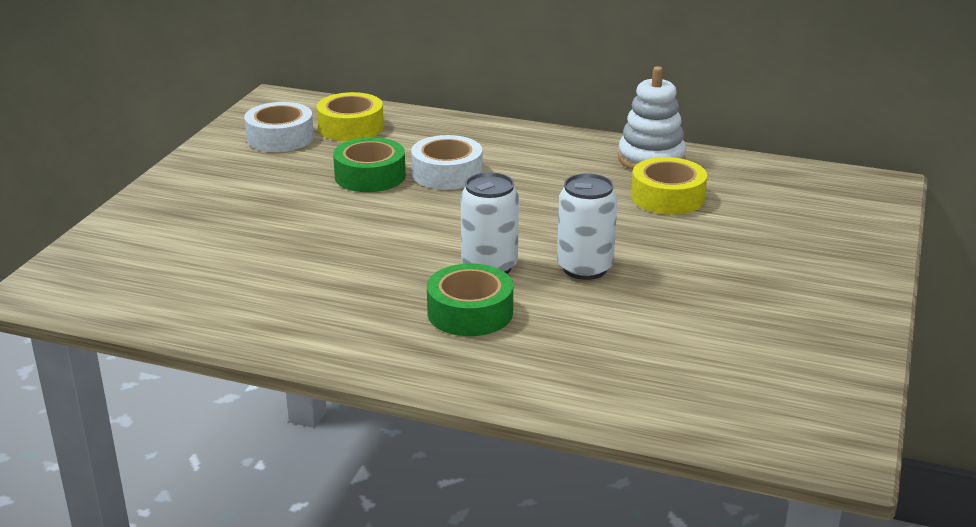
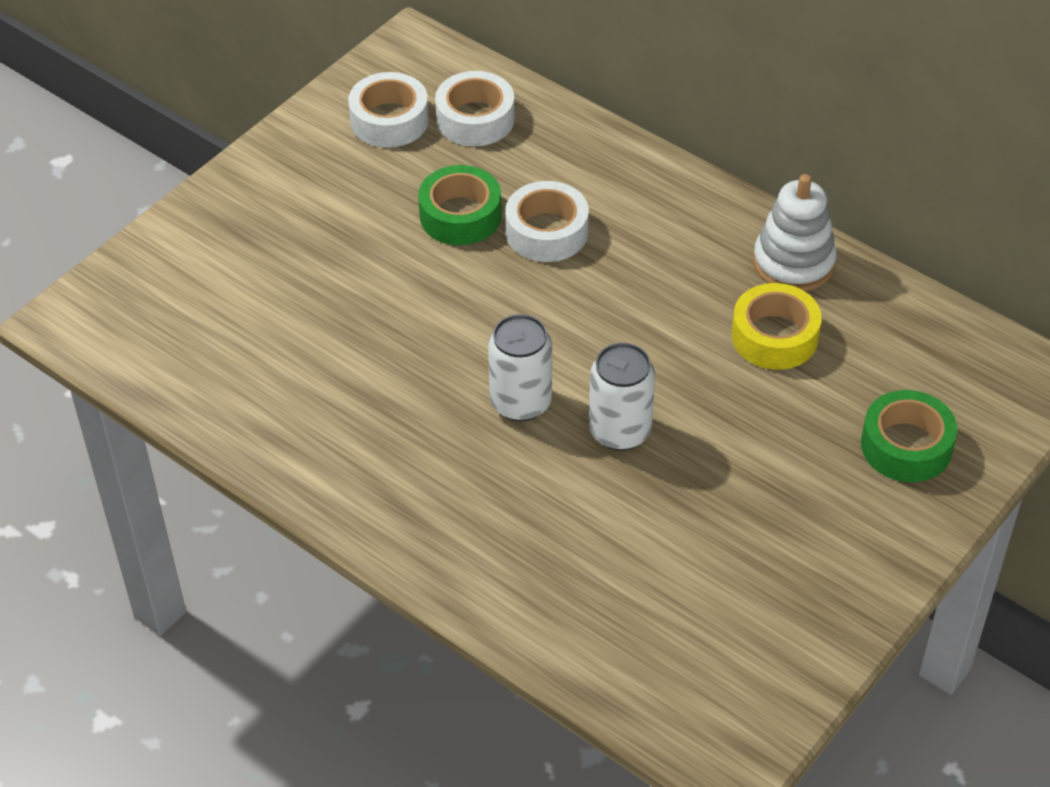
camera: 20 degrees right, 20 degrees up
(351, 127) = (475, 119): yellow tape -> white tape
(470, 312) = (469, 467): green tape -> green tape (906, 446)

